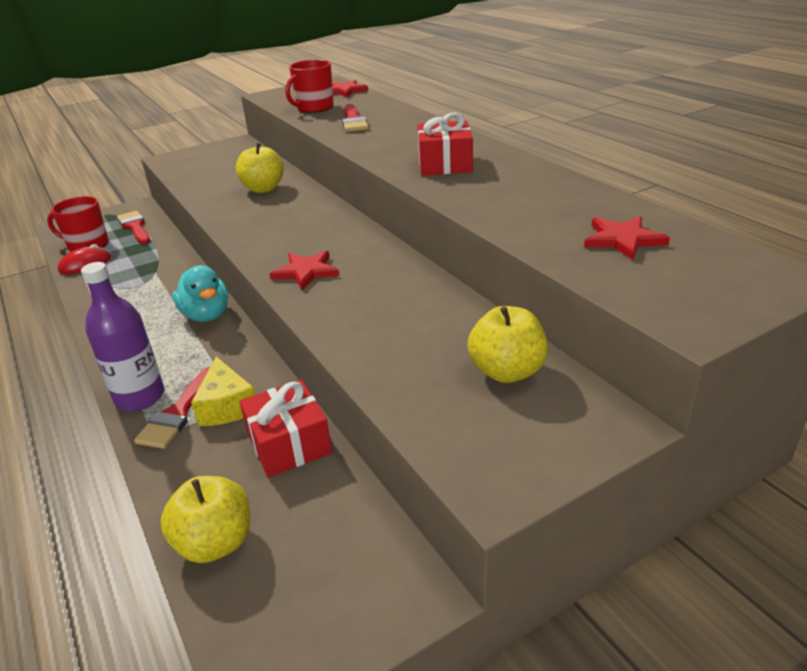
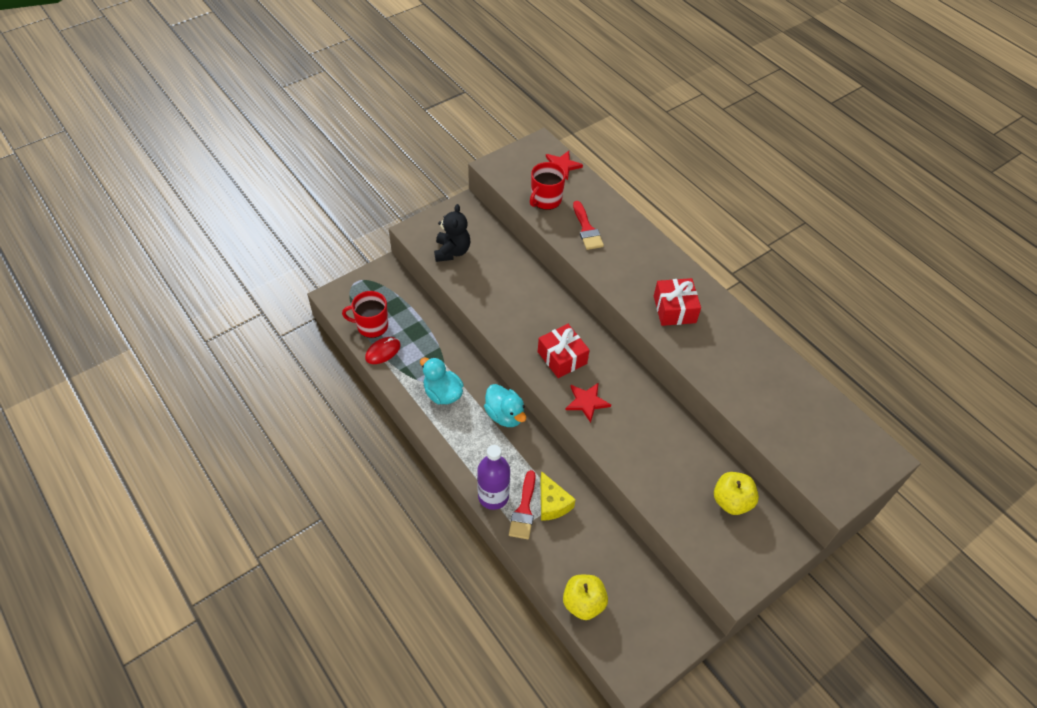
camera: 10 degrees left, 20 degrees up
(135, 227) = (400, 301): red brush -> none
(135, 297) = (442, 393): none -> turquoise duck
(201, 168) = (452, 251): none -> black teddy bear
(263, 189) = (518, 288): yellow apple -> none
(289, 443) = (600, 533): red gift -> red gift (562, 357)
(623, 240) = (799, 415): red star -> none

